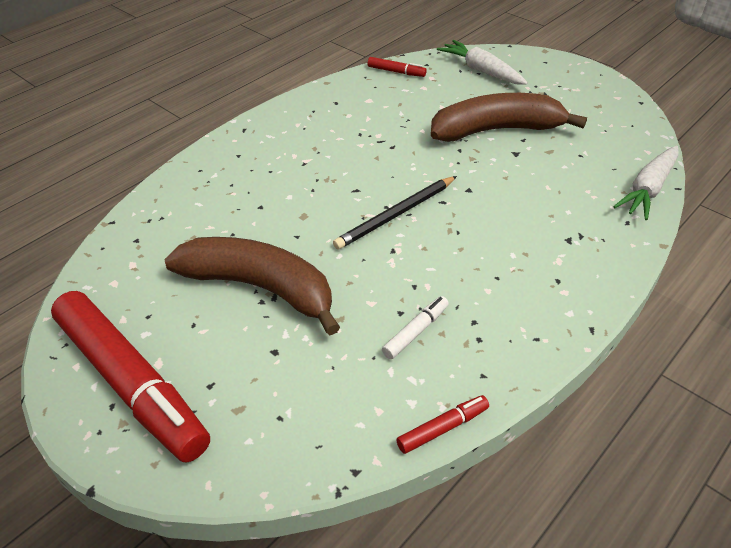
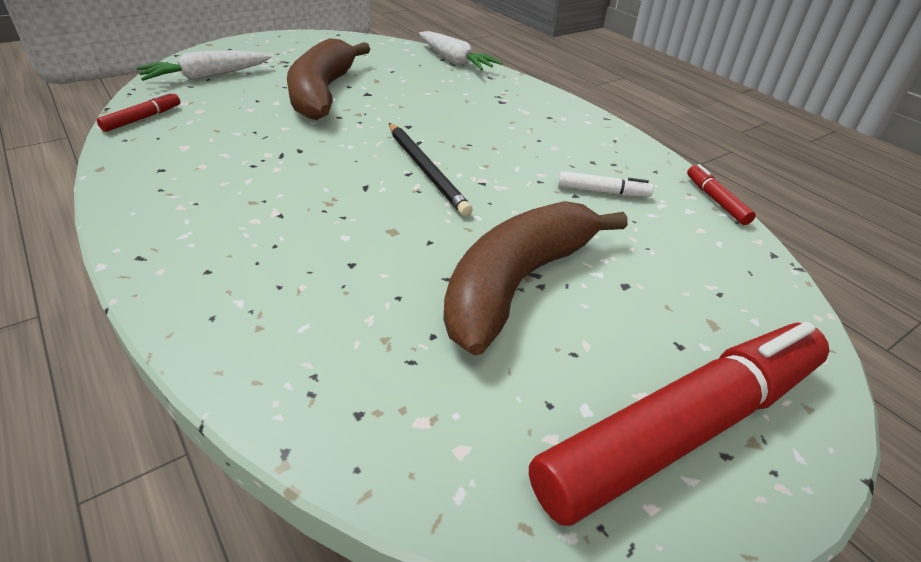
camera: 80 degrees left, 5 degrees down
(415, 331) = (602, 191): white marker -> white marker turned 135 degrees clockwise

